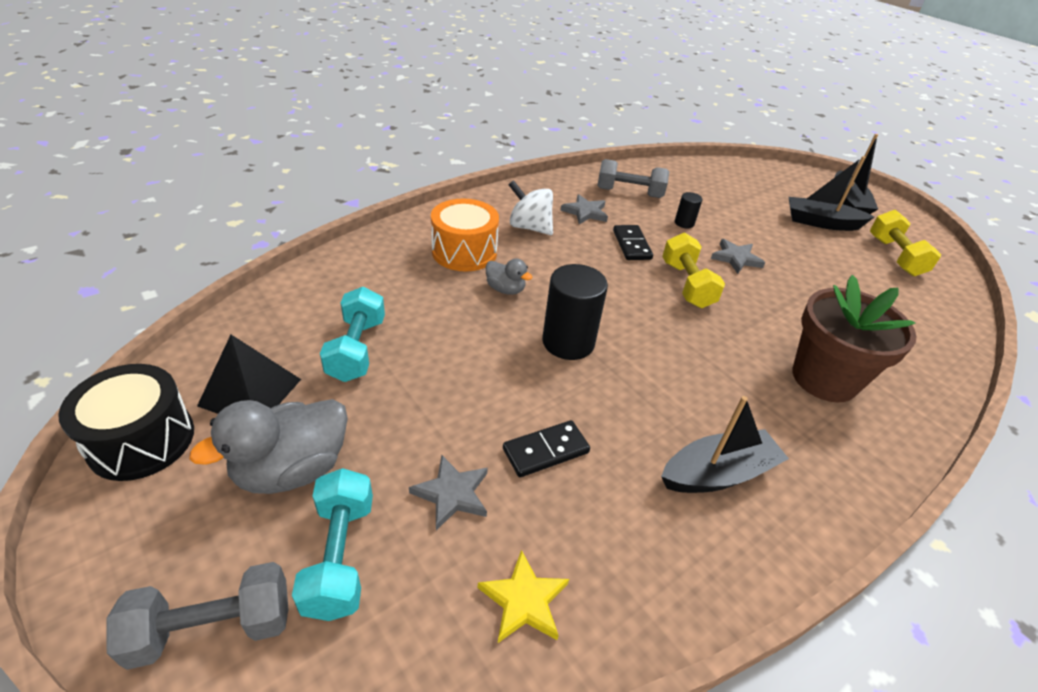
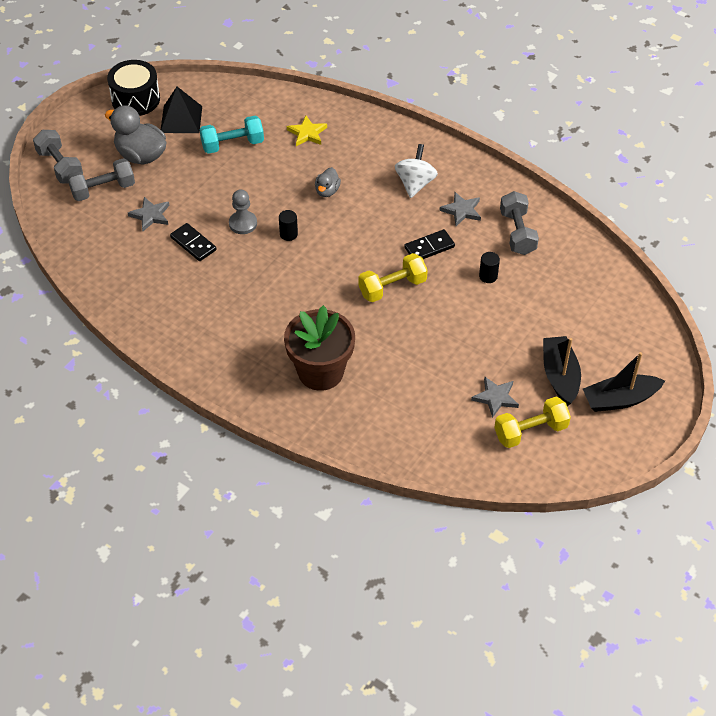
camera: 75 degrees right, 10 degrees up
(340, 556) = (103, 189): turquoise dumbbell -> grey dumbbell
(464, 252) = (359, 158): orange drum -> none
(524, 600) = (104, 256): yellow star -> yellow star (307, 133)
(527, 381) = (243, 223): none -> grey pawn
(568, 342) = (288, 234): black cylinder -> black cylinder, size x0.50
(718, 473) = (209, 319): black boat -> none
(736, 258) = (451, 315): grey star -> grey star (495, 398)

